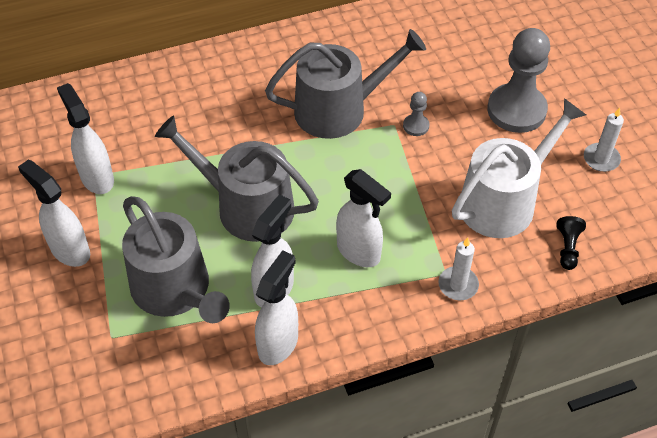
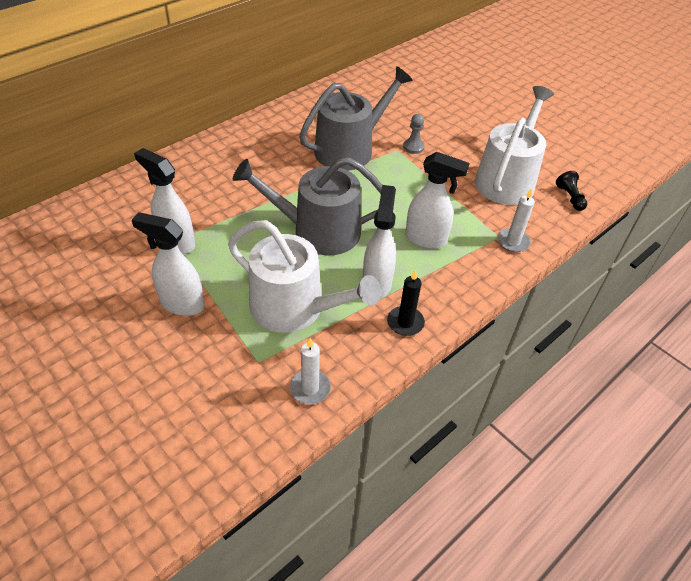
camera: 25 degrees left, 5 degrees down
(175, 290) = (295, 308): grey watering can -> white watering can
(278, 343) = (405, 322): white spray bottle -> black candle
(516, 110) = (476, 122): grey pawn -> none
(601, 159) = (552, 138): white candle -> white candle (310, 388)

